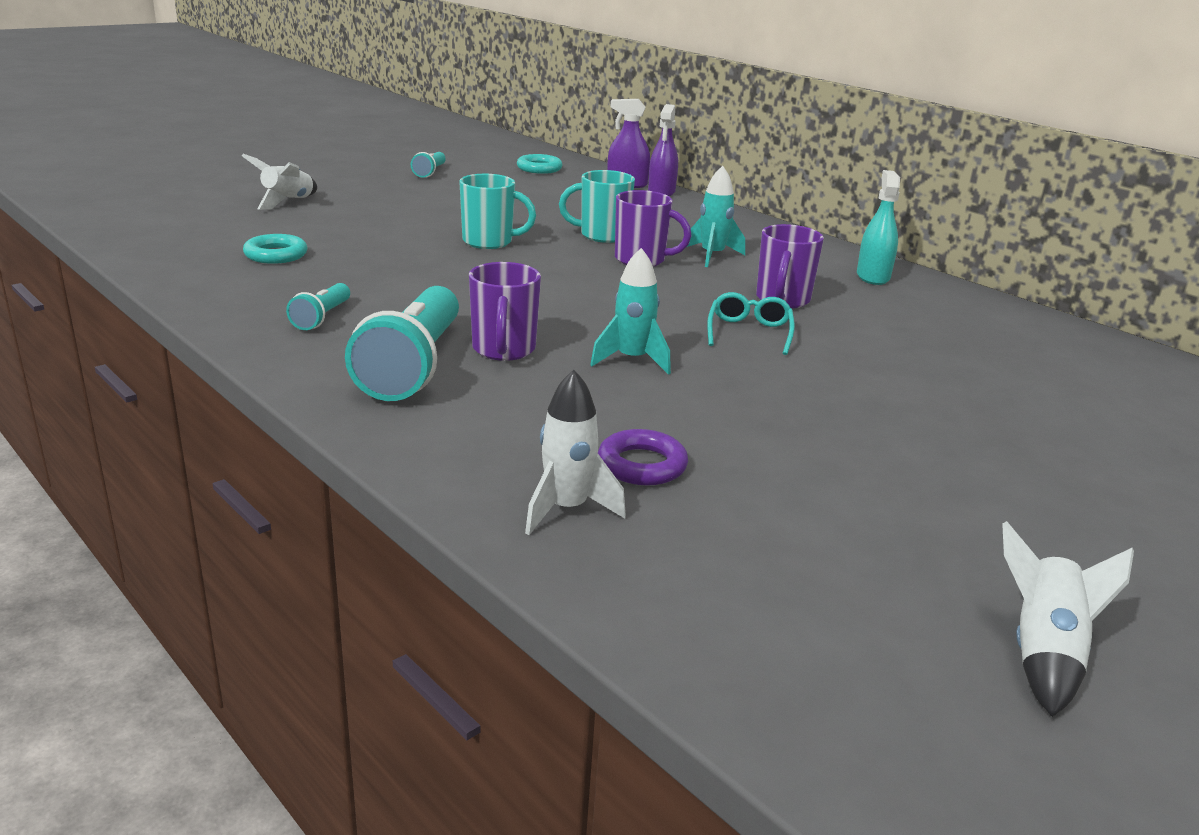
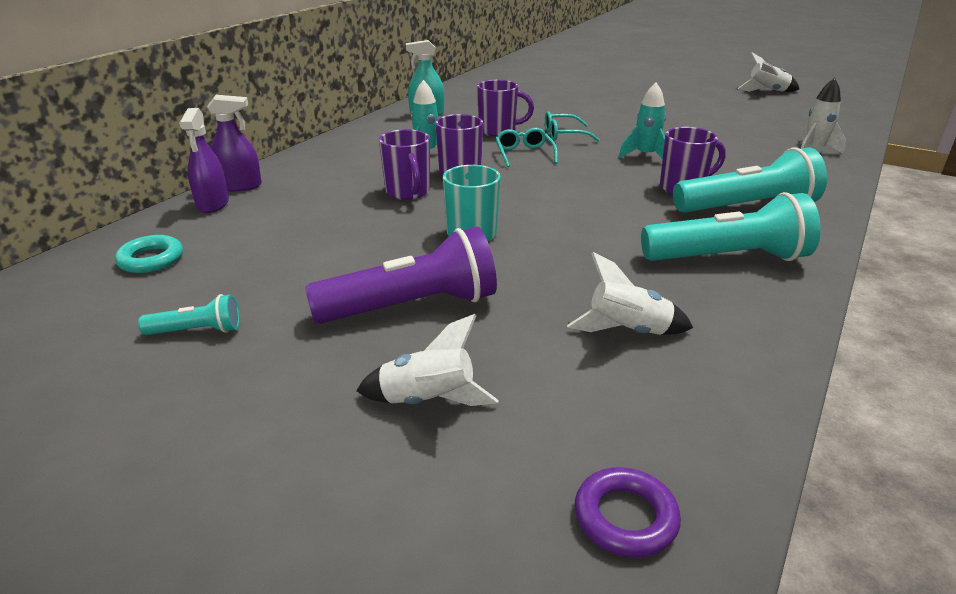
camera: 105 degrees left, 5 degrees up
(276, 255) = (627, 331): turquoise ring -> white rocket
(322, 318) = (728, 258): turquoise flashlight -> turquoise flashlight, size x2.07
(394, 212) = (412, 306): none -> purple flashlight
(602, 235) = (408, 192): turquoise mug -> purple mug
(642, 465) = (753, 142): purple ring -> purple ring (625, 517)
(682, 296) = (524, 154): none -> turquoise glasses

